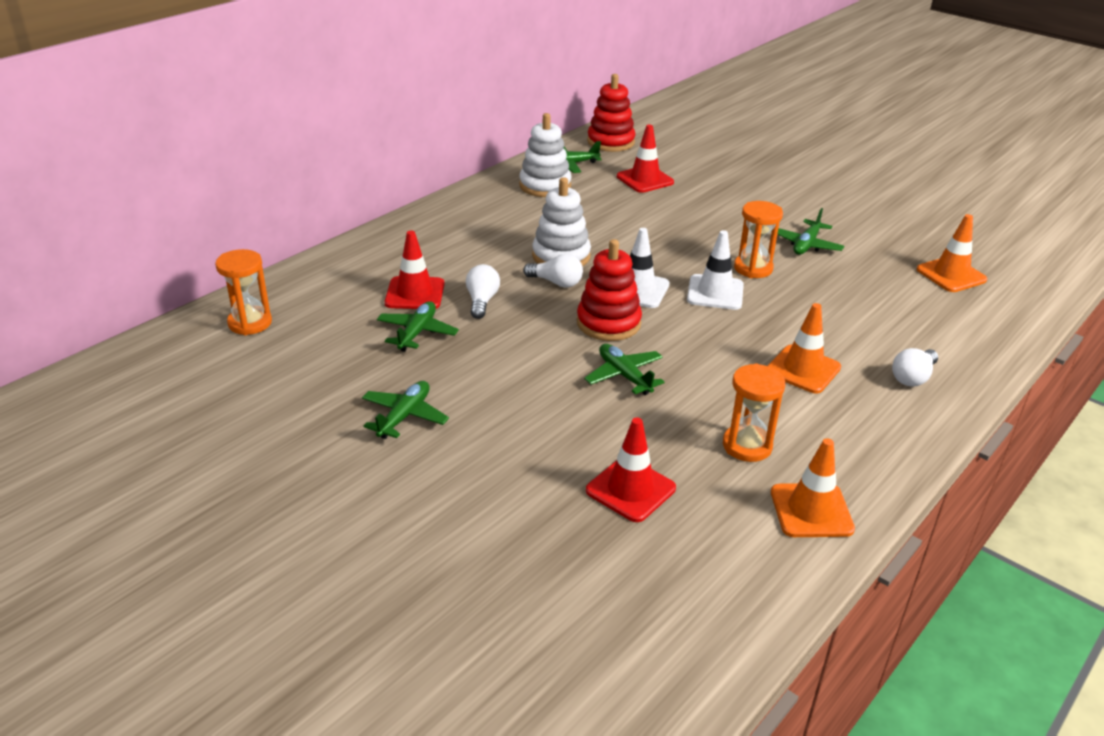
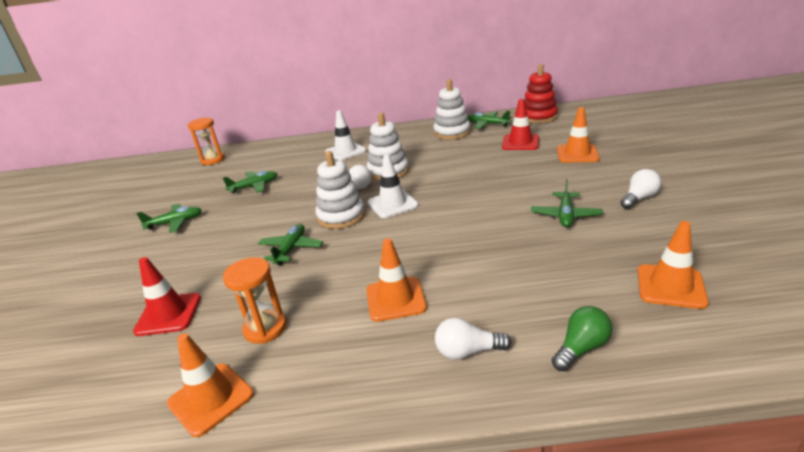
camera: 50 degrees right, 5 degrees down
(415, 294) = (289, 168): red traffic cone -> none
(482, 301) = (307, 182): white light bulb -> white light bulb (639, 198)
(608, 323) = (341, 216): red stacking toy -> white stacking toy
(715, 292) = (435, 223): white traffic cone -> white traffic cone (345, 151)
(720, 179) = (577, 154): none -> orange traffic cone
(753, 268) = (491, 217): orange hourglass -> none
(806, 245) = (565, 215): green plane -> green plane turned 60 degrees counterclockwise
(966, 340) = (581, 348): none -> green light bulb

